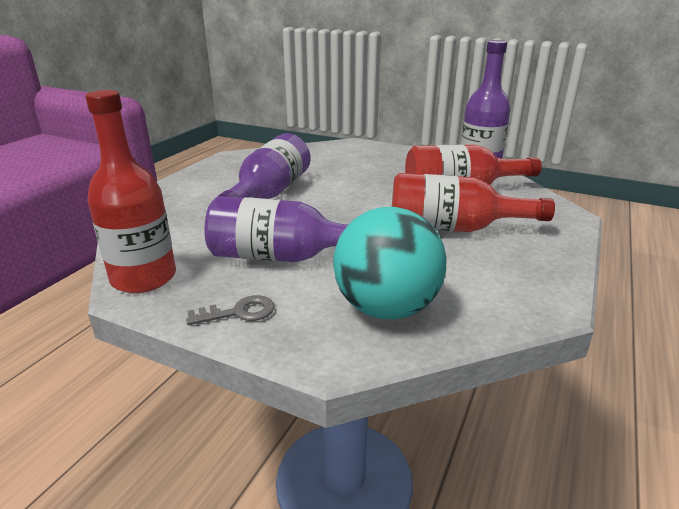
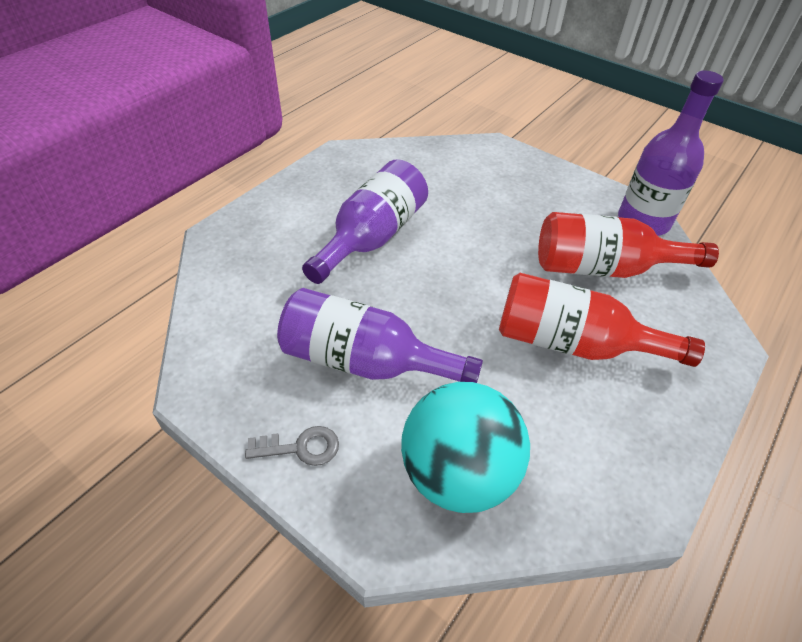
camera: 10 degrees right, 20 degrees up
(144, 278) = (212, 370): red bottle -> none

